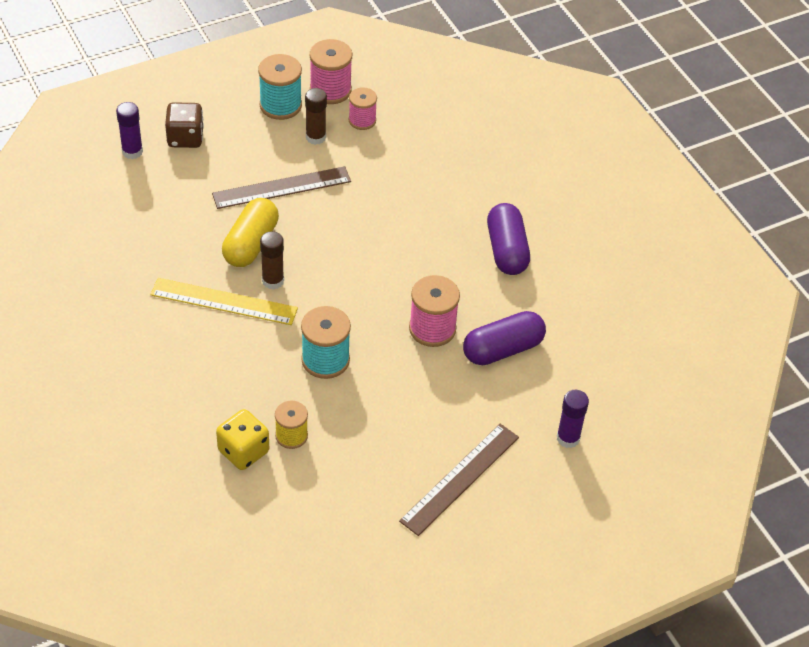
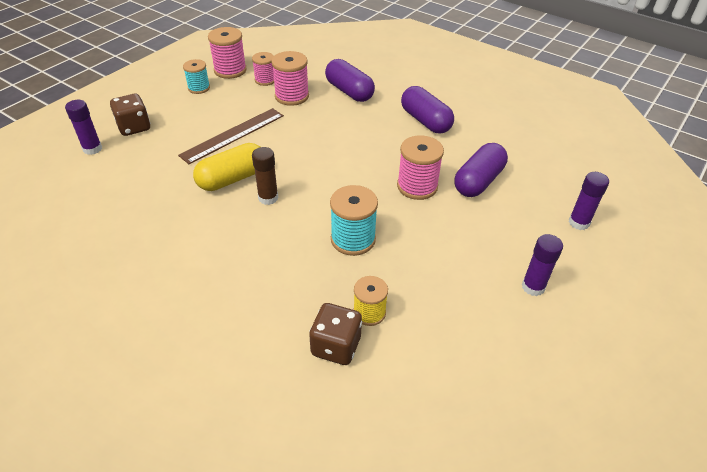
camera: 25 degrees left, 5 degrees down
(224, 301) = (236, 227): yellow ruler -> none
(243, 451) = (336, 346): yellow dice -> brown dice
(250, 244) = (232, 179): yellow capsule -> yellow capsule turned 60 degrees clockwise
(280, 105) = (199, 88): turquoise spool -> turquoise spool, size x0.65
(315, 137) = (238, 98): brown glue stick -> none
(377, 156) = (292, 96): none -> pink spool
(449, 174) = (349, 91): none -> purple capsule
(460, 478) = (533, 287): brown ruler -> purple glue stick

